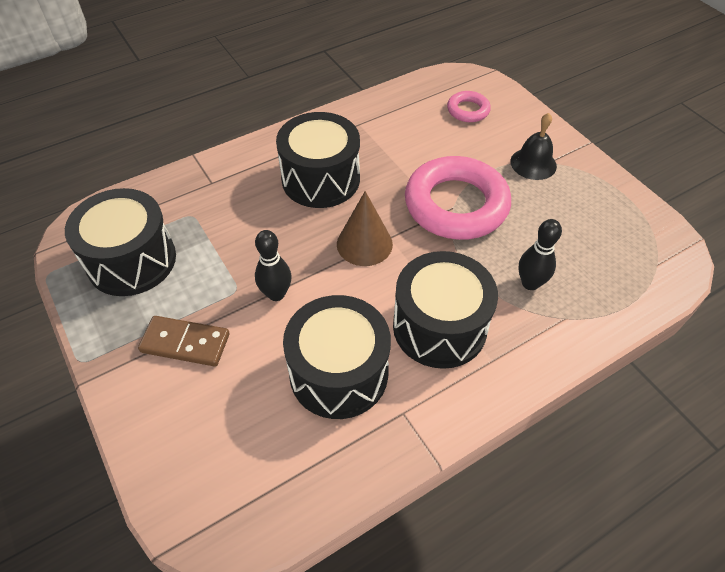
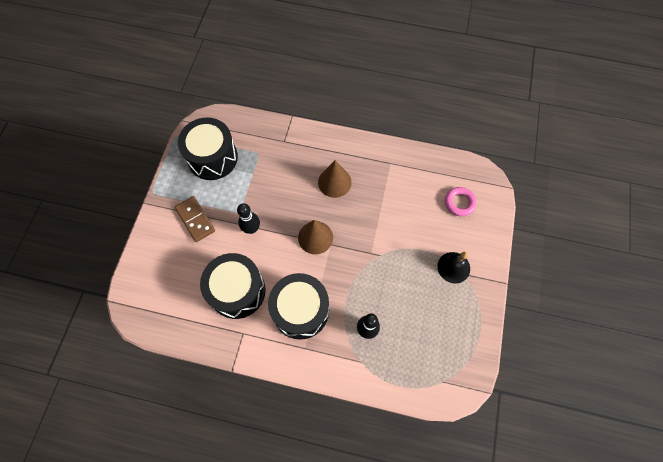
camera: 45 degrees right, 15 degrees up
(321, 179) = (334, 182): black drum -> brown cone
(456, 205) = (383, 255): pink ring -> none

